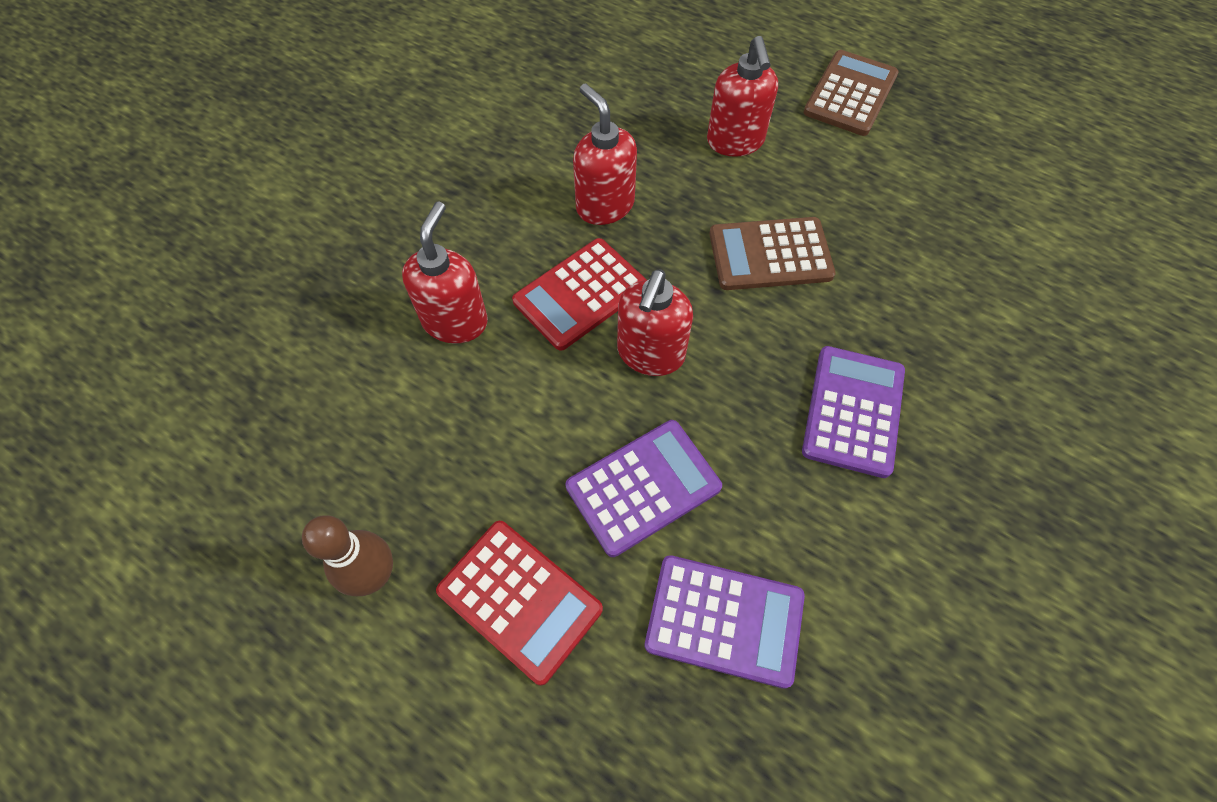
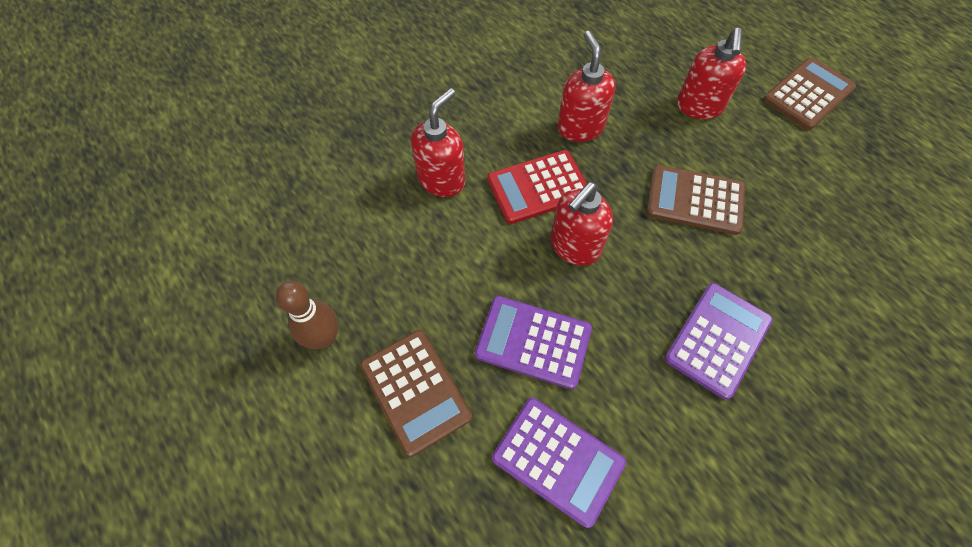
camera: 20 degrees right, 0 degrees up
(519, 600) = (415, 391): red calculator -> brown calculator
(643, 487) = (533, 342): purple calculator -> purple calculator turned 150 degrees counterclockwise

